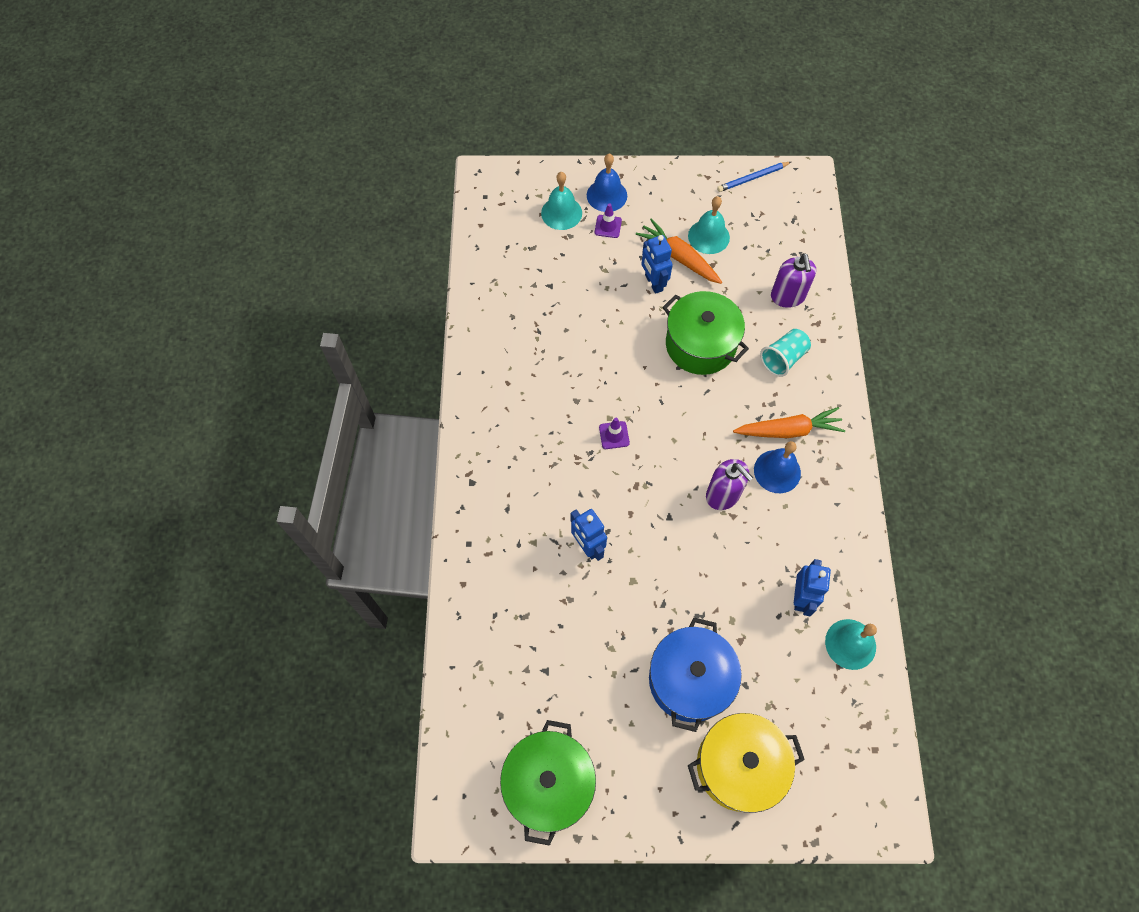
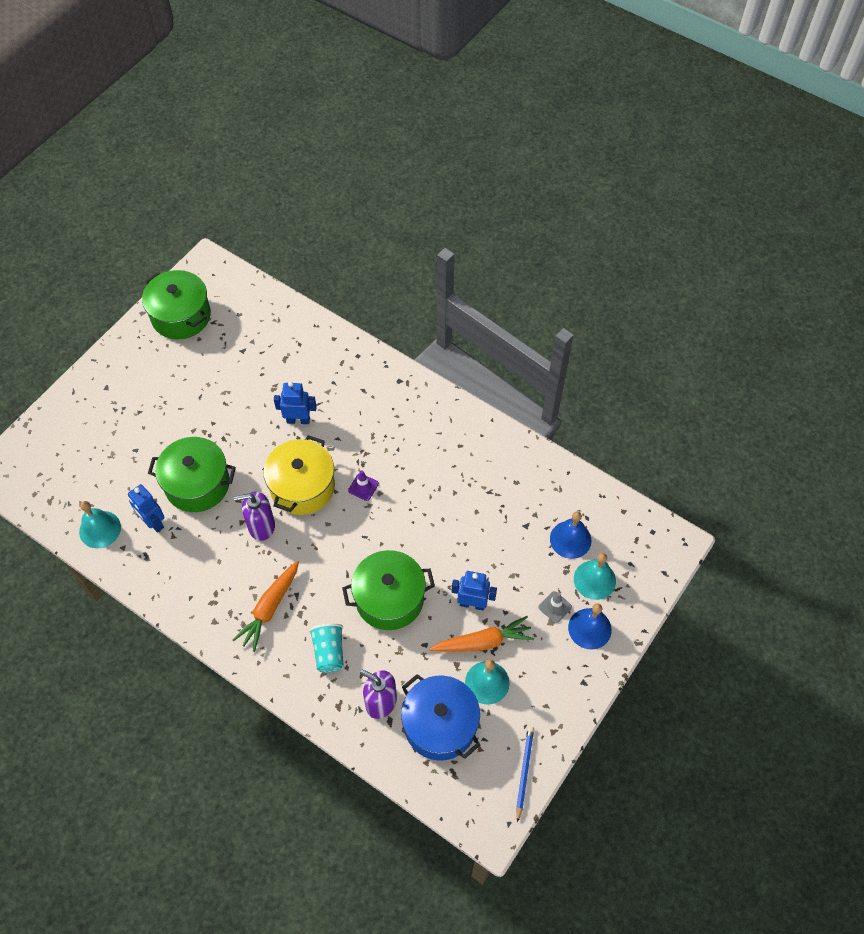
camera: 125 degrees right, 5 degrees down
(608, 226) = (555, 607): purple traffic cone -> grey traffic cone
(690, 680) = (167, 422): blue pot -> blue pot (440, 724)
(730, 588) = (197, 484): none -> green pot
(739, 765) = (98, 414): yellow pot -> yellow pot (302, 487)
(777, 471) = (247, 575): blue bell -> blue bell (570, 539)

